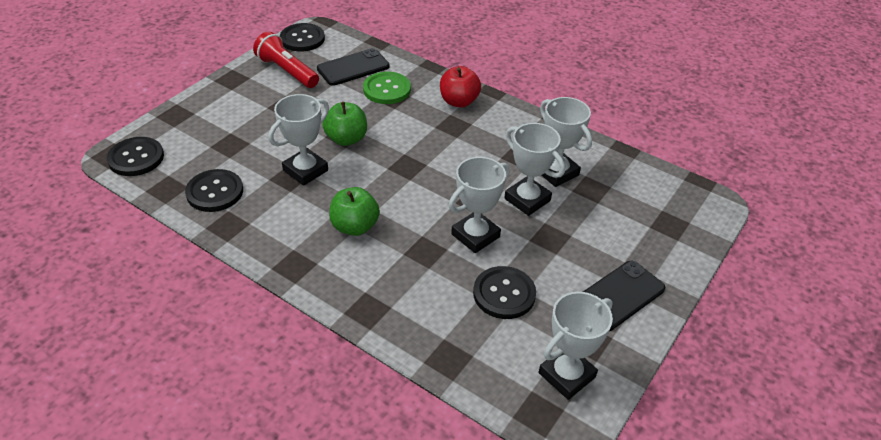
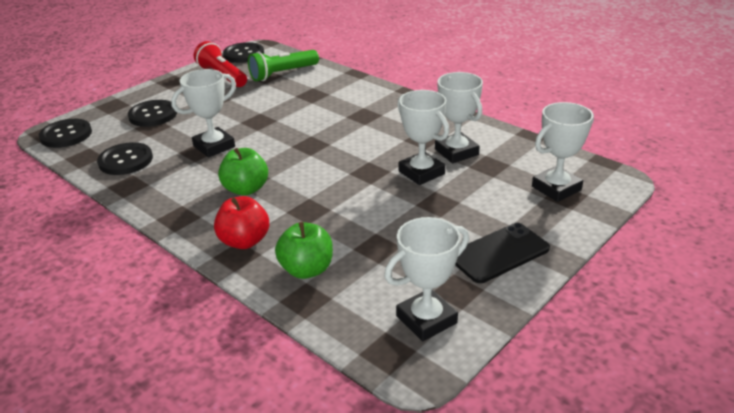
camera: 10 degrees right, 10 degrees down
(346, 139) = (260, 124): green apple -> green apple (307, 269)
(353, 67) = (283, 74): black phone -> green flashlight
(387, 89) = (309, 89): green button -> none
(459, 101) = (374, 98): red apple -> red apple (244, 241)
(475, 235) = (362, 199): white trophy -> white trophy (556, 188)
(504, 294) = (378, 247): black button -> black button (153, 115)

